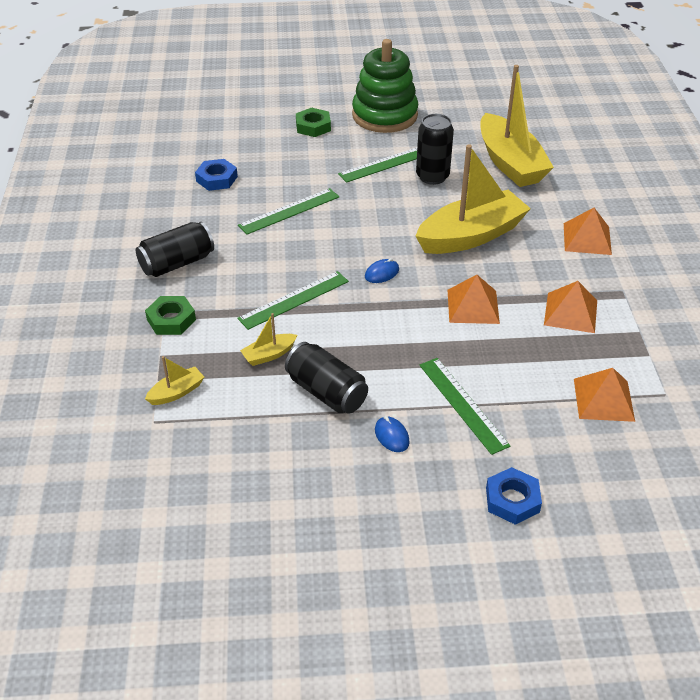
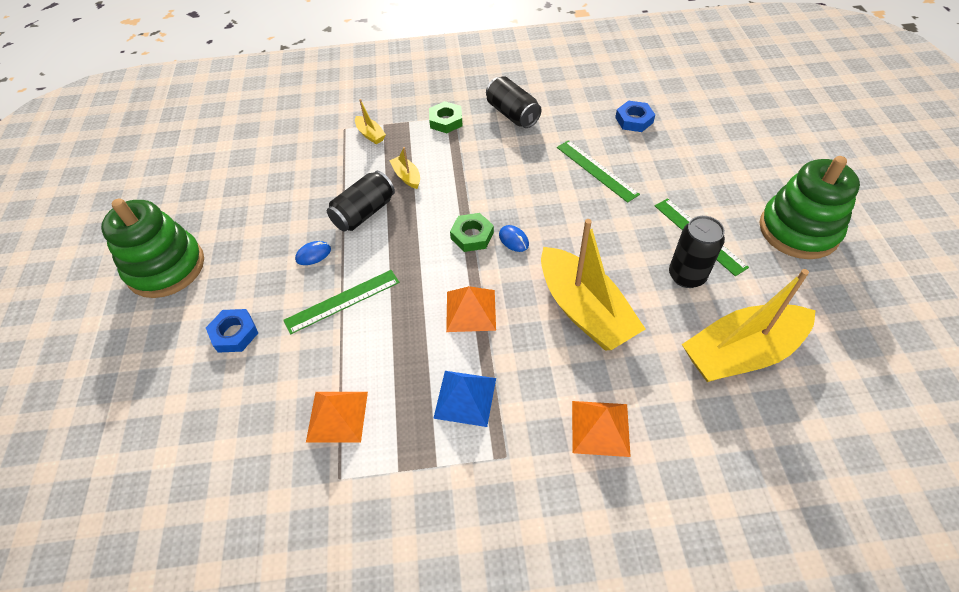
camera: 90 degrees right, 10 degrees up
(294, 299) = (472, 184): green ruler -> none
(313, 126) = (749, 174): green nut -> green nut (472, 236)
(406, 599) = (166, 267): none -> green stacking toy
(570, 312) = (465, 397): orange pyramid -> blue pyramid

